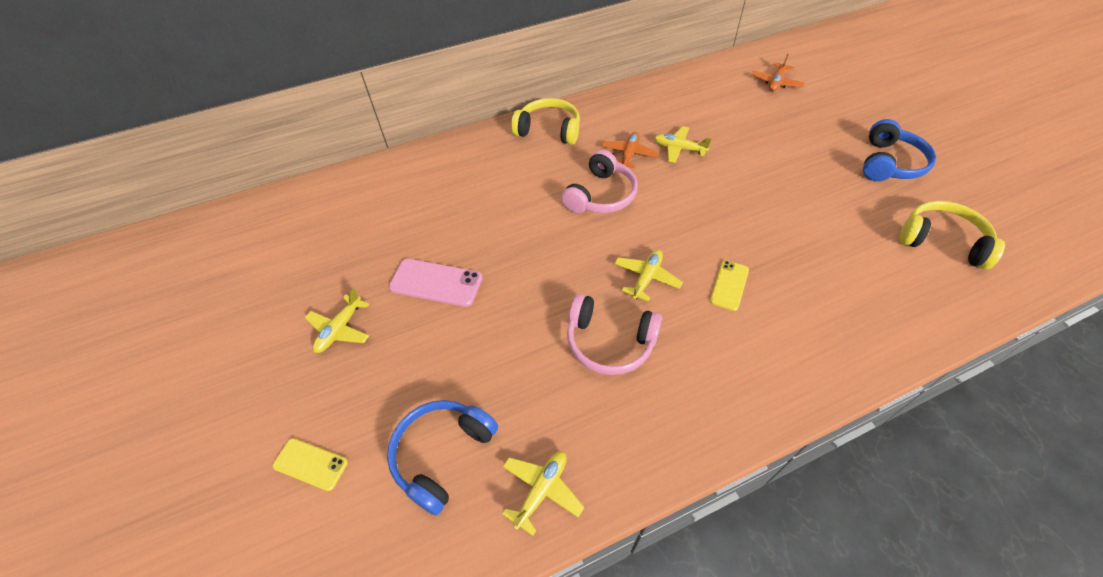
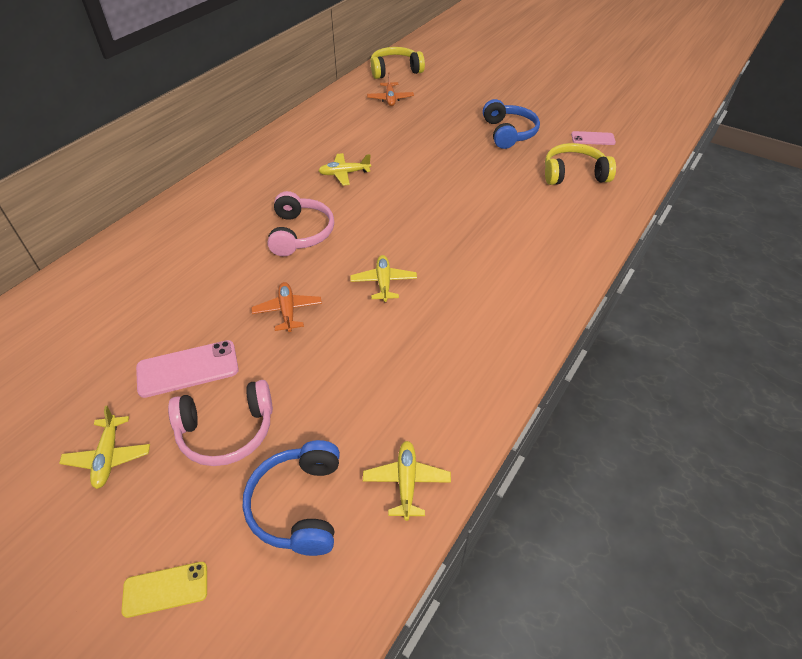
camera: 35 degrees left, 5 degrees down
(549, 130) = (212, 196): yellow headphones -> yellow headphones (395, 70)
(609, 342) = (386, 344): pink headphones -> pink headphones (227, 431)
(629, 154) = (303, 192): orange plane -> orange plane (287, 311)
(729, 285) = (451, 261): yellow phone -> none
(998, 206) = (593, 138): none -> pink phone

